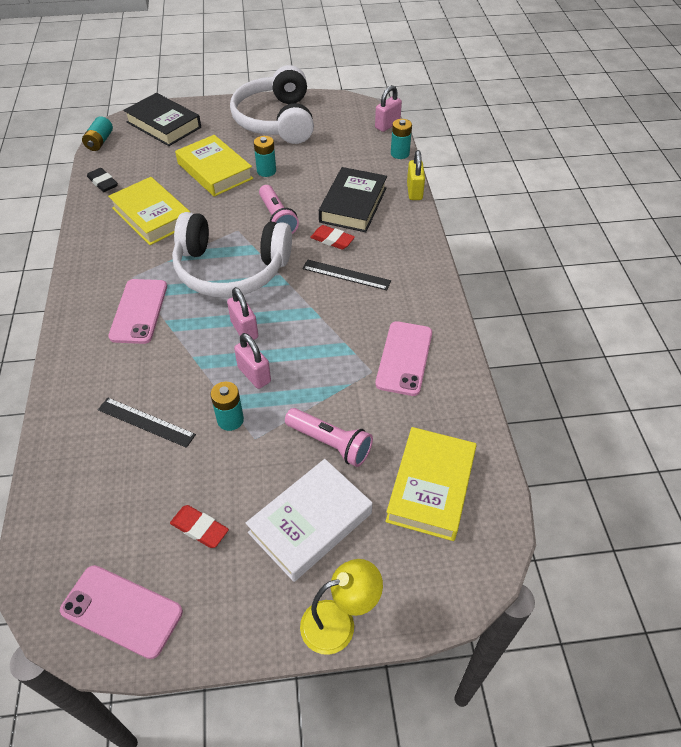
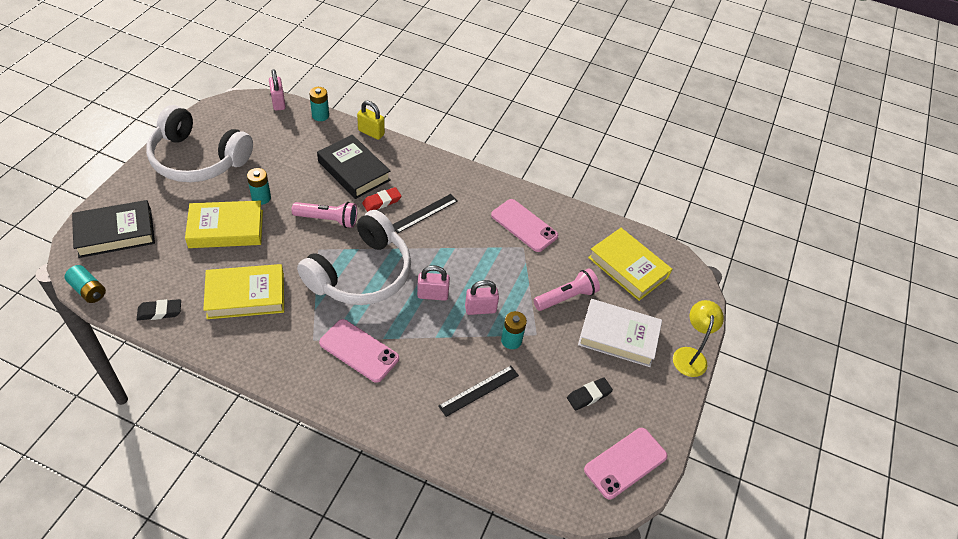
camera: 65 degrees left, 0 degrees up
(199, 528) = (589, 395): red eraser -> black eraser
(310, 523) = (618, 336): white book -> white book turned 60 degrees counterclockwise

